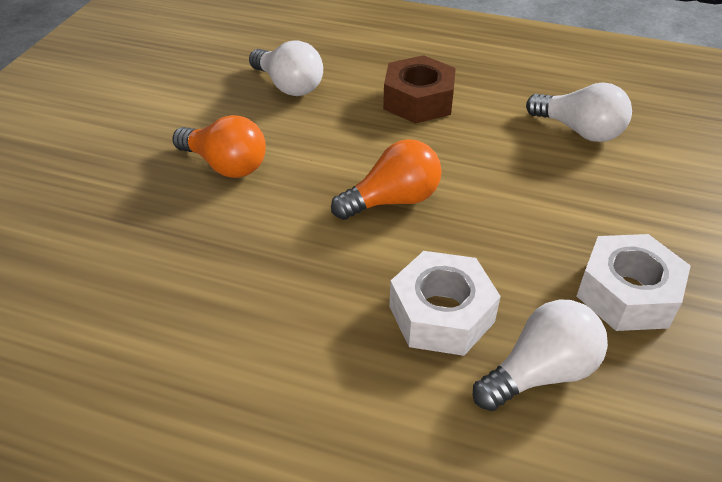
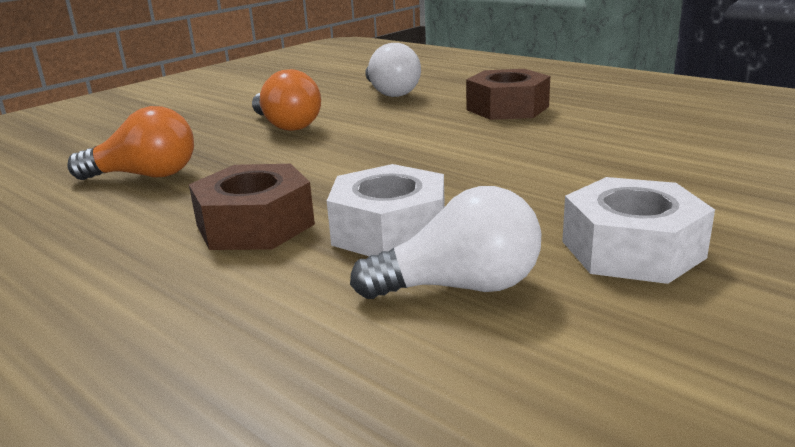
camera: 25 degrees right, 20 degrees down
(322, 335) = (255, 225): none -> brown nut
(392, 200) = (417, 158): orange light bulb -> orange light bulb (145, 176)
(579, 131) = (674, 138): white light bulb -> none

